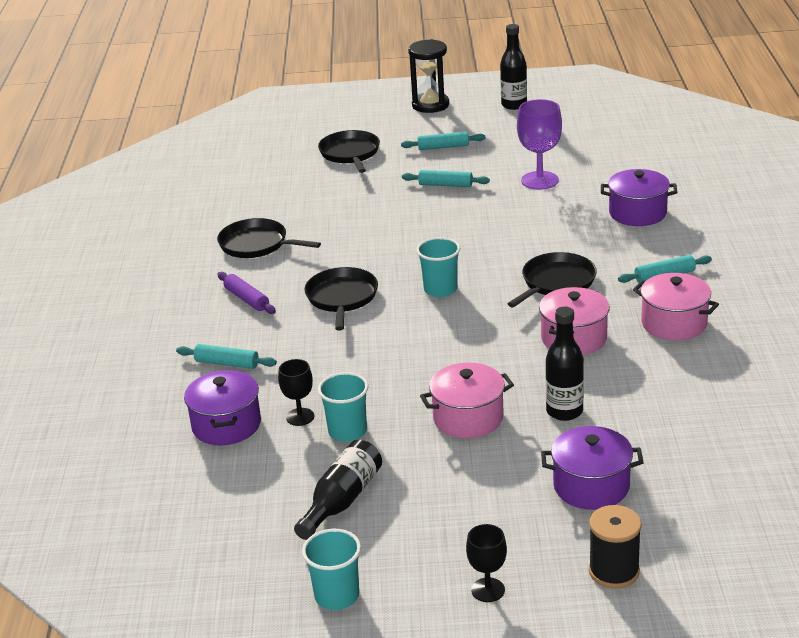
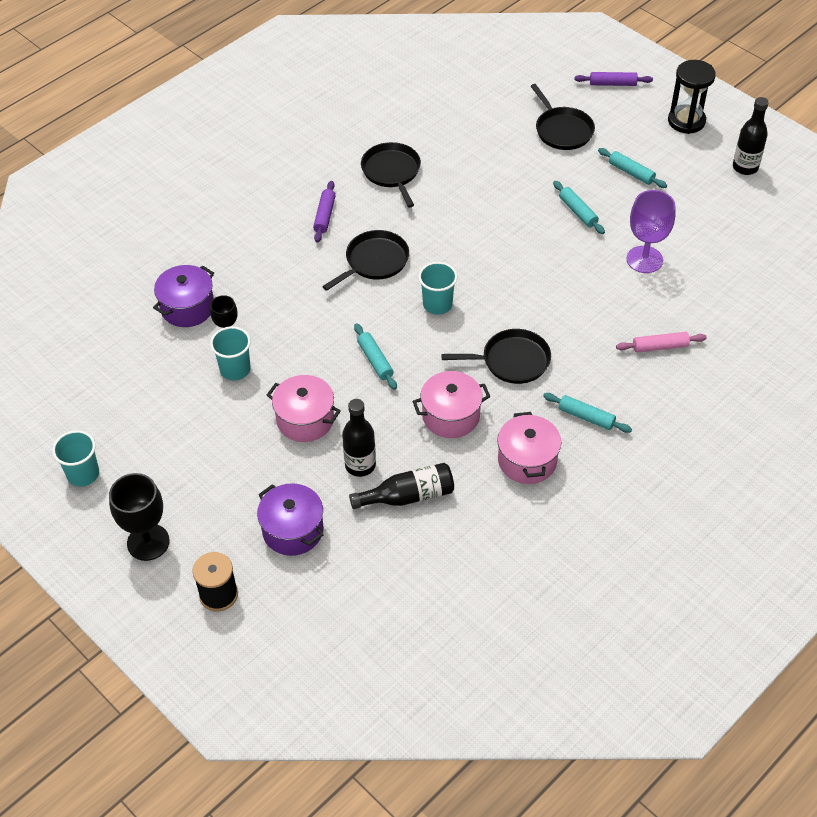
camera: 45 degrees right, 20 degrees up
(227, 363) = (247, 260): turquoise rolling pin -> turquoise rolling pin (375, 360)
(341, 114) = (612, 84): none -> purple rolling pin
(342, 501) = (167, 415): black bottle -> black bottle (408, 496)
(350, 154) = (562, 130): black pan -> black pan turned 120 degrees clockwise
(488, 590) = (148, 542): black goblet -> black goblet, size x1.68
(637, 213) = (660, 347): purple pot -> pink rolling pin

